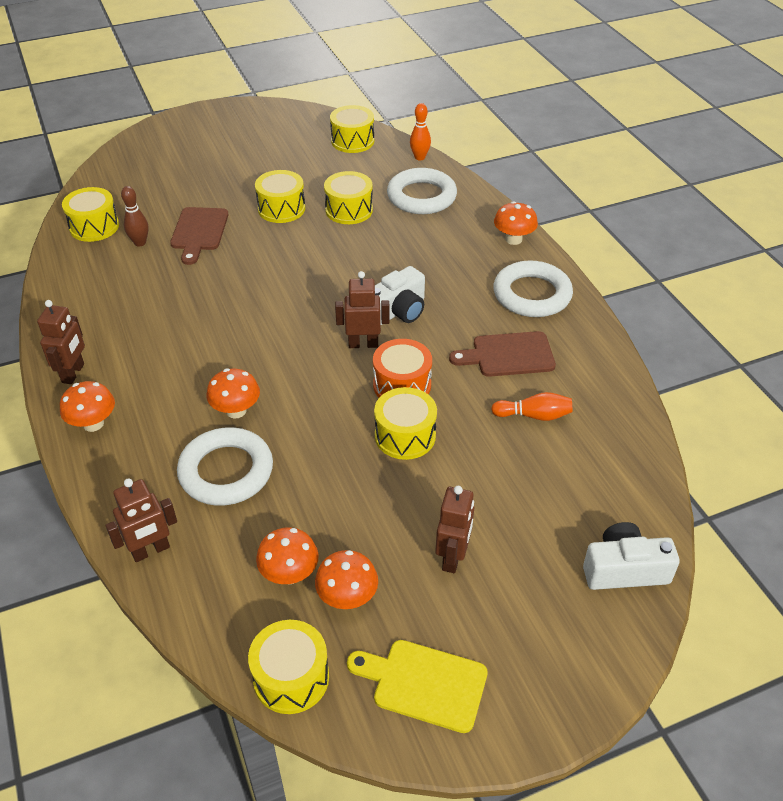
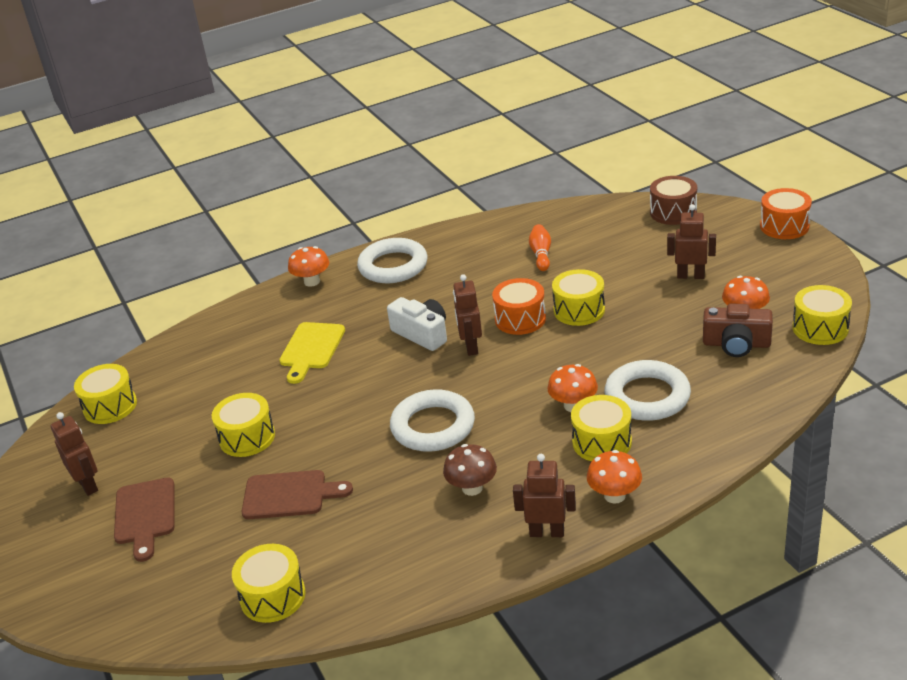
camera: 90 degrees left, 10 degrees down
(140, 243) = (309, 542): brown bowling pin -> none
(151, 551) = (746, 419): brown robot -> brown robot (88, 485)
(153, 332) = (472, 488): none -> brown mushroom
(289, 574) = (736, 344): orange mushroom -> brown camera
(349, 210) = (254, 387): yellow drum -> yellow drum (602, 442)
(419, 157) = (157, 352): orange bowling pin -> none
(421, 196) = (234, 342): white ring -> white ring (433, 426)
(424, 684) = (795, 276): yellow cutting board -> yellow cutting board (311, 349)
(508, 355) = (473, 271): brown cutting board -> brown cutting board (145, 515)
(566, 708) = (784, 226): none -> orange drum
(624, 570) = (673, 212): white camera -> brown drum

